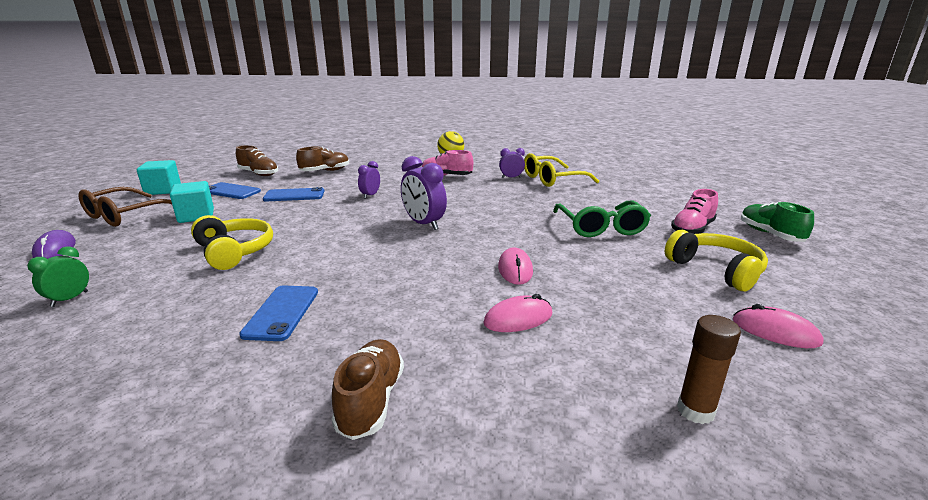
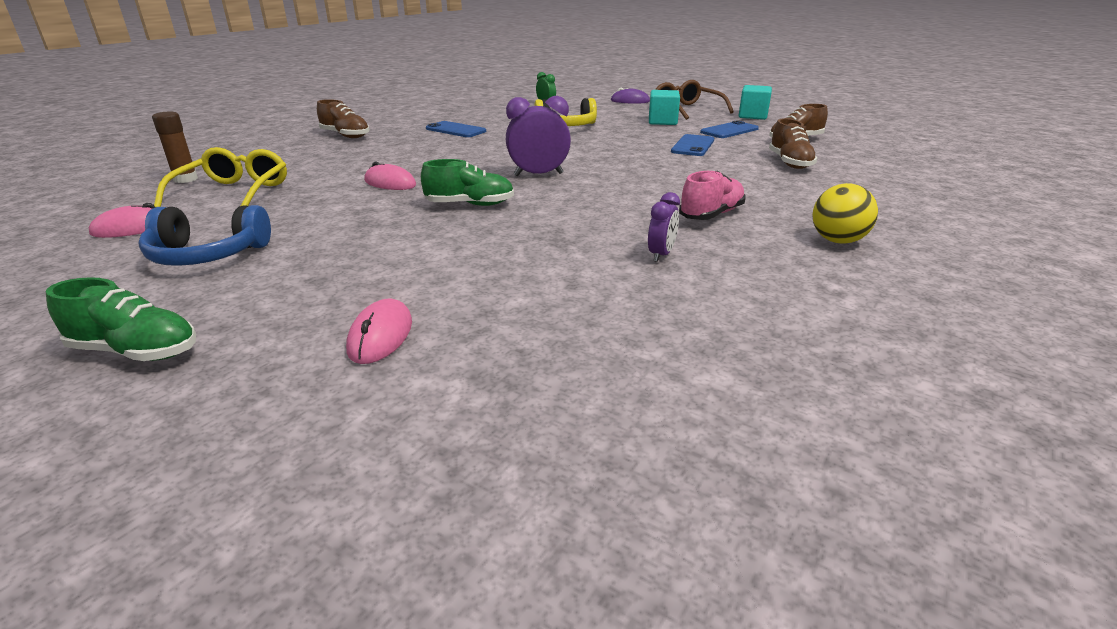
camera: 120 degrees right, 5 degrees up
(370, 195) = (659, 169): purple clock -> none
(514, 227) = (470, 204): none -> green shoe
(518, 319) = (334, 168): pink mouse -> pink mouse (380, 336)
(552, 179) = (616, 284): yellow glasses -> yellow glasses (234, 193)
(601, 227) = (390, 244): green glasses -> none
(692, 229) = (273, 297): pink shoe -> none
(716, 270) = (208, 255): yellow headphones -> blue headphones

